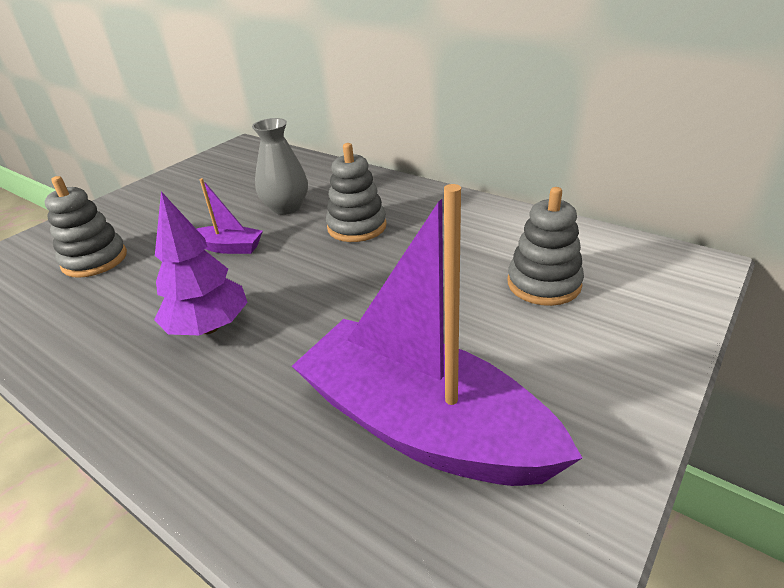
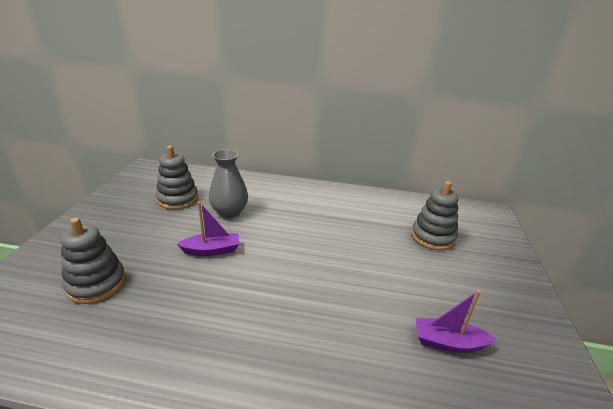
camera: 30 degrees left, 5 degrees down
(209, 327) = (252, 316): purple tree -> none
(357, 227) = (293, 219): grey stacking toy -> grey stacking toy (178, 199)
(423, 426) = (448, 342): purple boat -> purple boat, size x0.43

